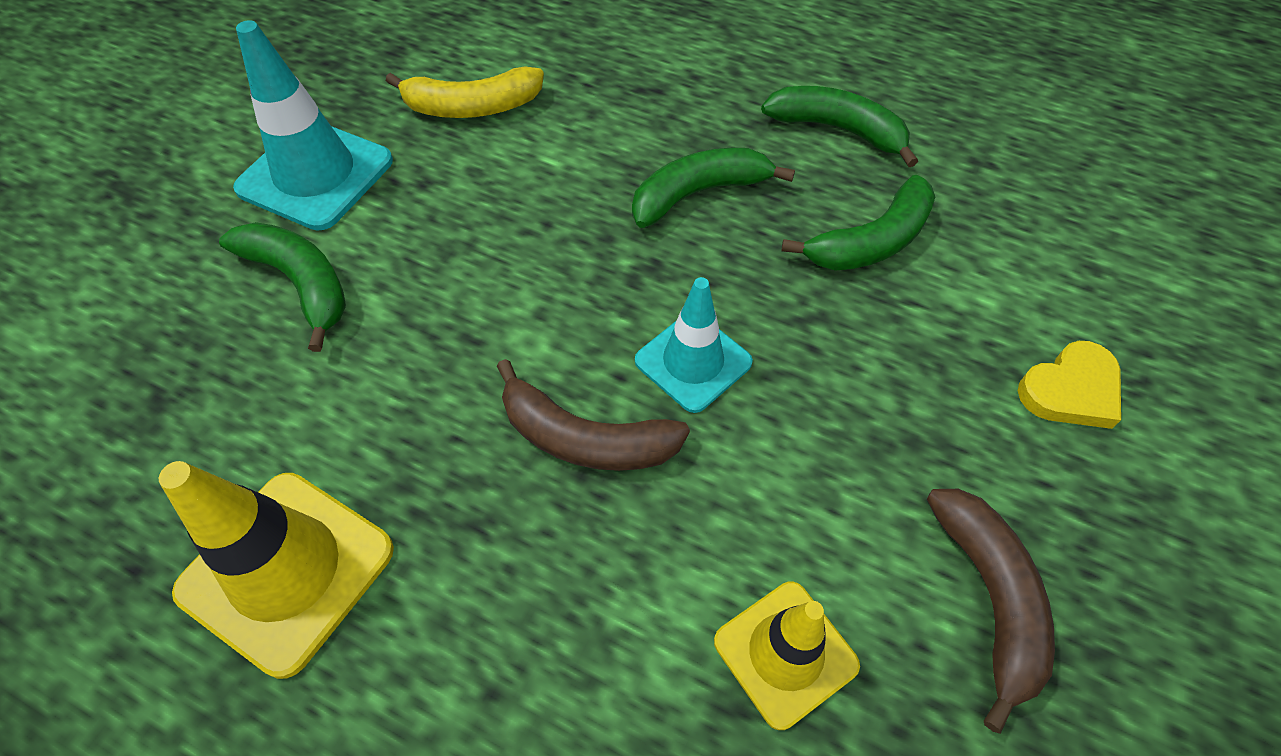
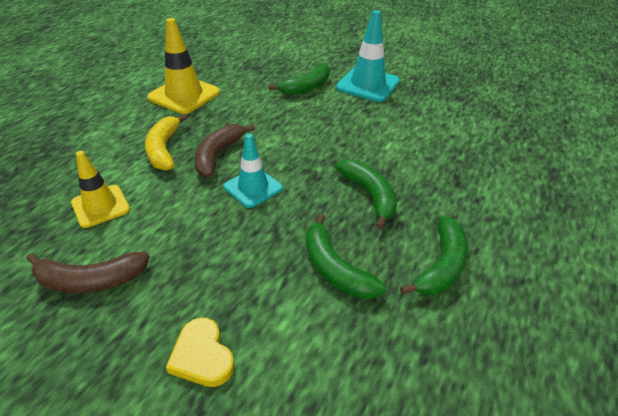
camera: 90 degrees right, 15 degrees down
(472, 107) = (422, 120): yellow banana -> yellow banana (164, 149)

